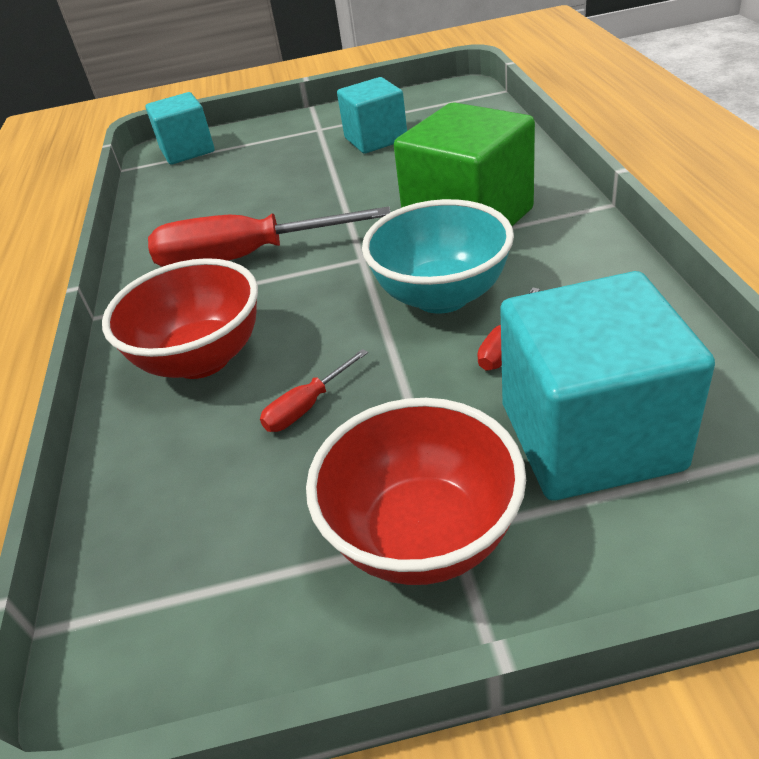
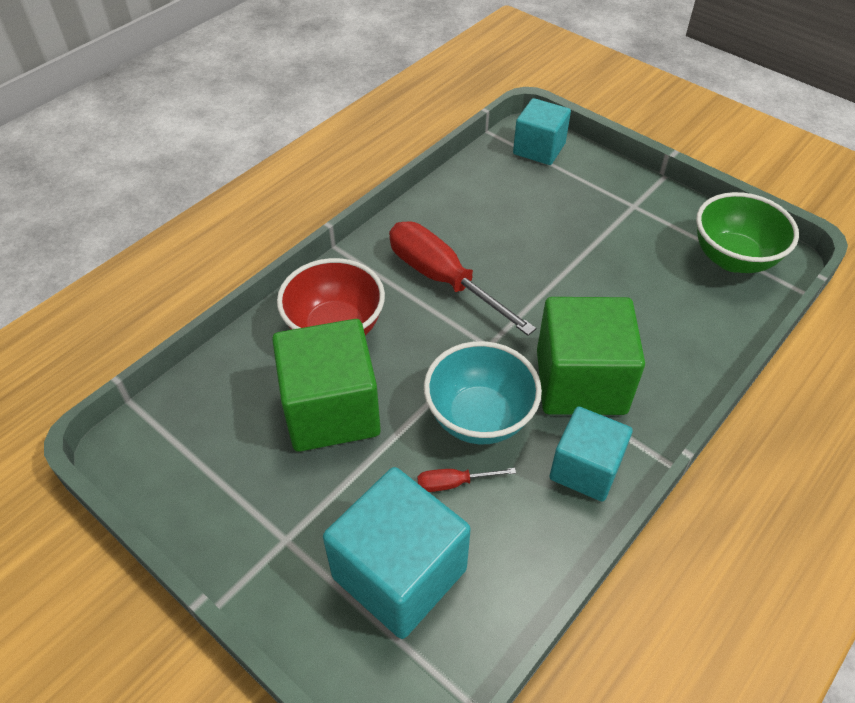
camera: 45 degrees right, 10 degrees up
(307, 407) = (331, 410): red screwdriver -> green cube
(375, 139) = (647, 253): turquoise cube -> turquoise cube (585, 469)
(423, 535) = (274, 527): red bowl -> none
(433, 106) = (733, 258): none -> green bowl

